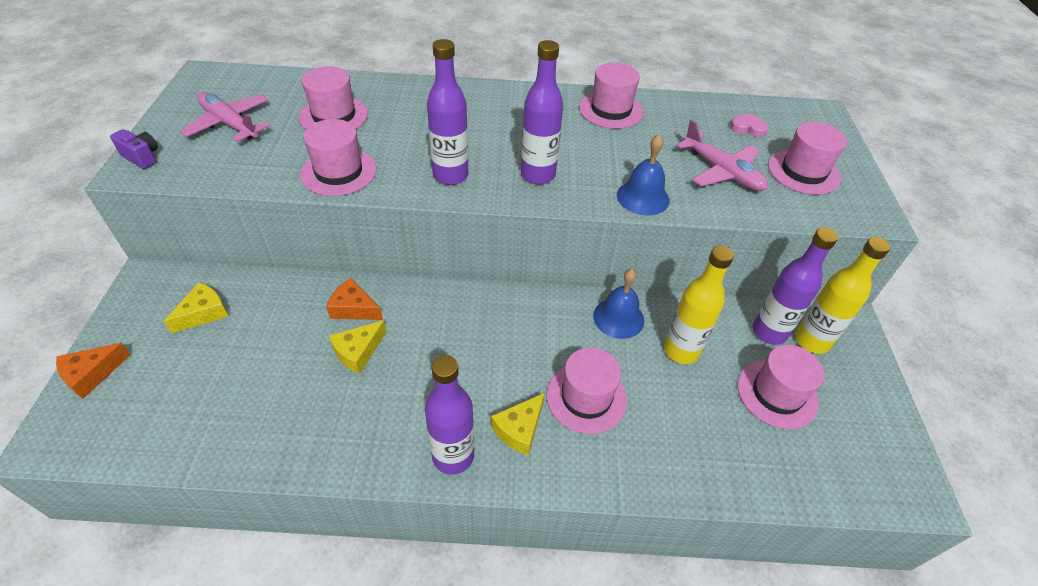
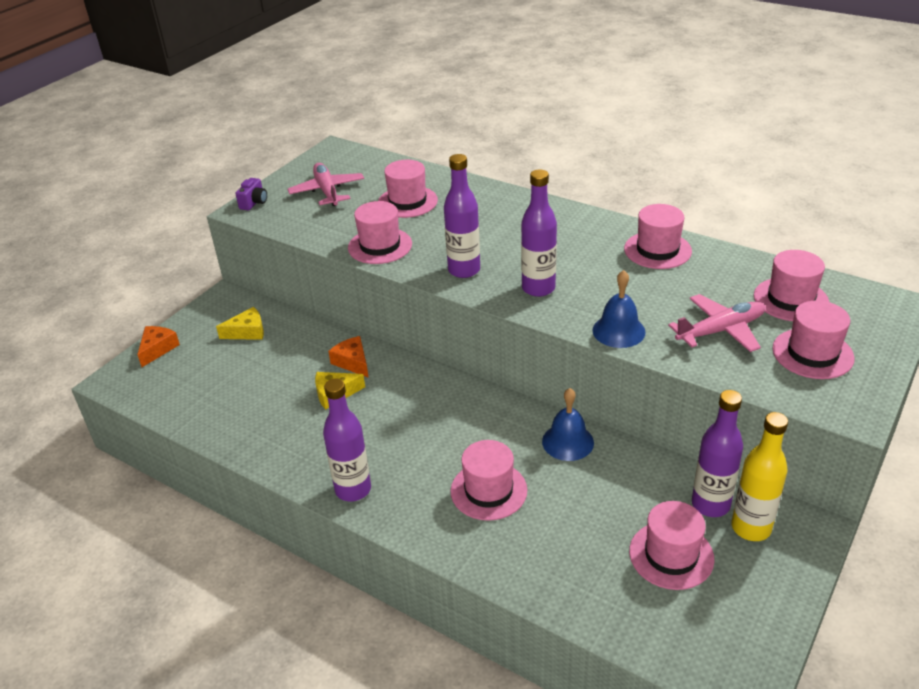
camera: 35 degrees right, 10 degrees down
(92, 374) = (157, 349): orange cheese -> orange cheese turned 120 degrees clockwise
(142, 157) = (254, 203): purple camera -> purple camera turned 45 degrees clockwise
(519, 429) = (416, 491): yellow cheese -> none
(681, 351) = (605, 487): yellow bottle -> none
(722, 172) = (720, 330): pink plane -> pink plane turned 105 degrees counterclockwise
(748, 128) = (790, 299): pink heart -> pink hat

